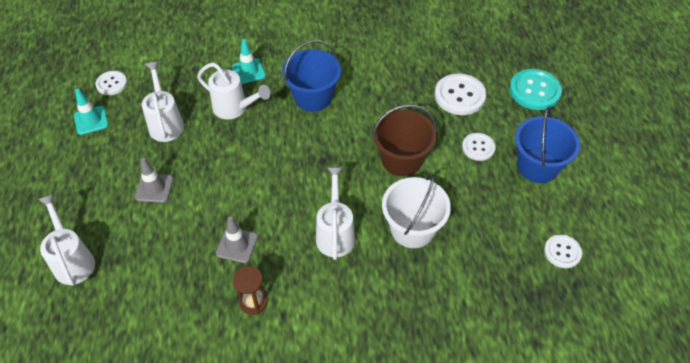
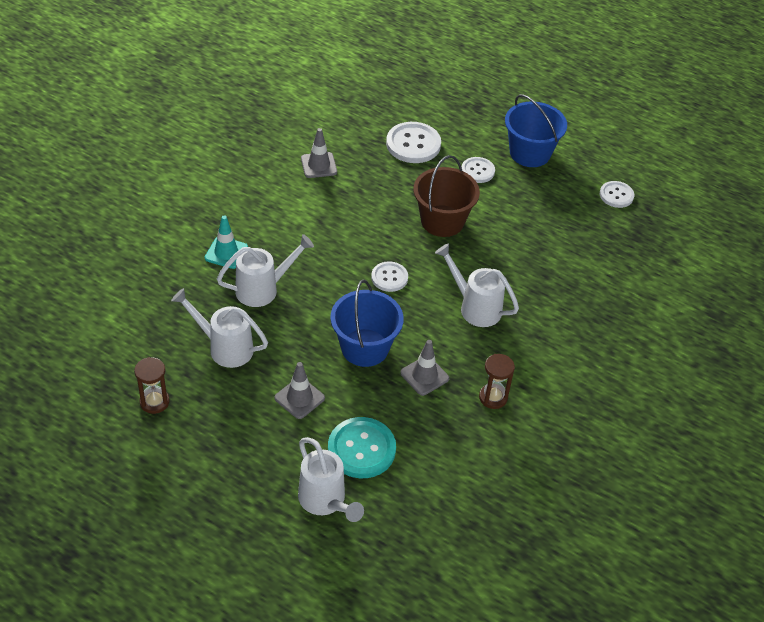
camera: 55 degrees left, 5 degrees down
(73, 260) = (325, 501): white watering can -> white watering can turned 135 degrees counterclockwise
(91, 120) = (154, 402): turquoise traffic cone -> brown hourglass
(111, 84) = (120, 360): white button -> white button (389, 277)
(313, 97) = (310, 230): blue bucket -> blue bucket (365, 348)
(378, 63) = (319, 165): none -> grey traffic cone
(412, 229) = (516, 260): white bucket -> none
(534, 91) = (456, 102): turquoise button -> turquoise button (361, 449)

